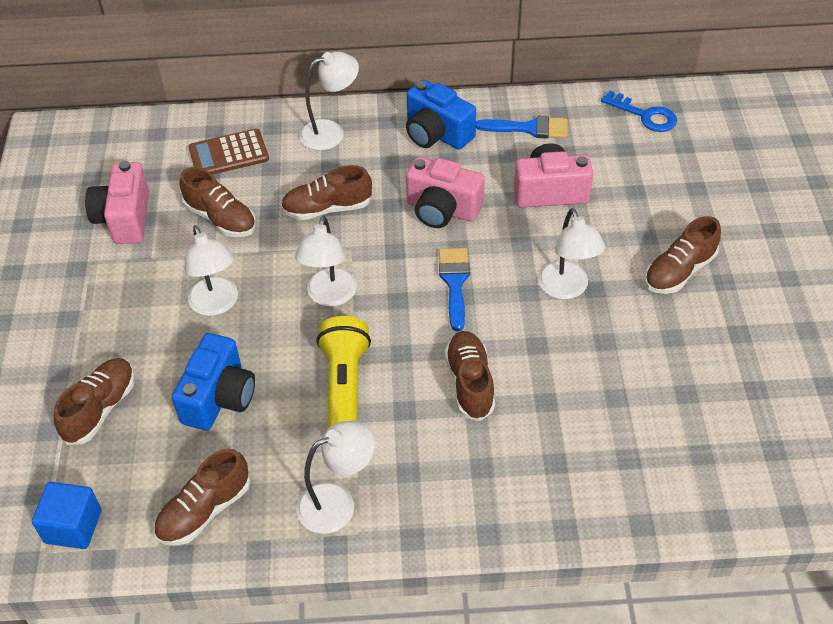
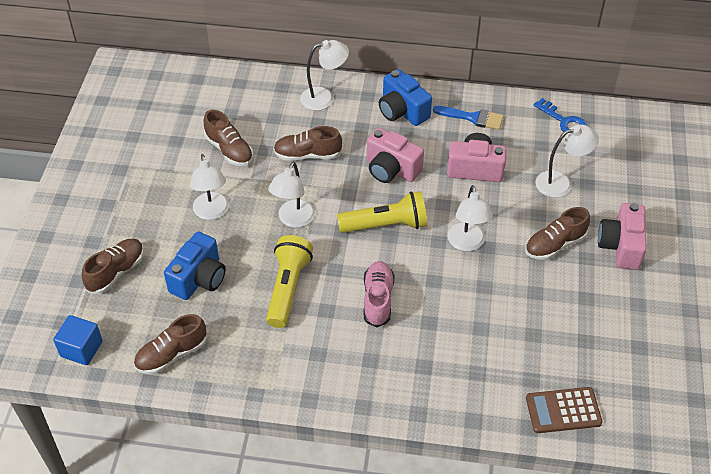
camera: 10 degrees right, 0 degrees up
(124, 218) = (161, 138): pink camera -> pink camera (621, 246)
(228, 154) = (246, 102): brown calculator -> brown calculator (563, 410)
(337, 503) = (263, 366): white lamp -> white lamp (561, 182)
(454, 282) = (386, 225): blue brush -> yellow flashlight
(470, 383) = (378, 299): brown shoe -> pink shoe

